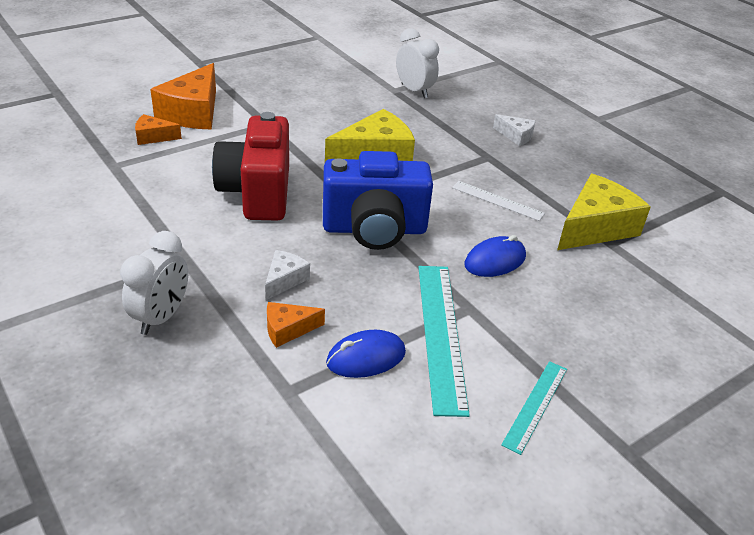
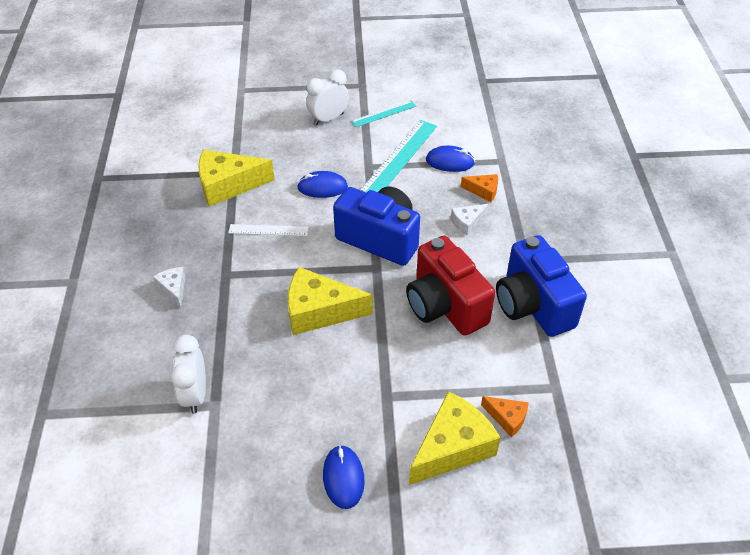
camera: 145 degrees left, 10 degrees up
(160, 220) = (533, 305): none -> blue camera
(161, 317) = (555, 225): white clock -> white clock (328, 119)
(193, 113) = (452, 447): orange cheese -> yellow cheese
(257, 193) = (445, 305): red camera -> red camera turned 120 degrees clockwise
(266, 83) = (343, 478): none -> blue mouse
(497, 200) = (268, 230): white ruler -> white ruler turned 60 degrees counterclockwise

